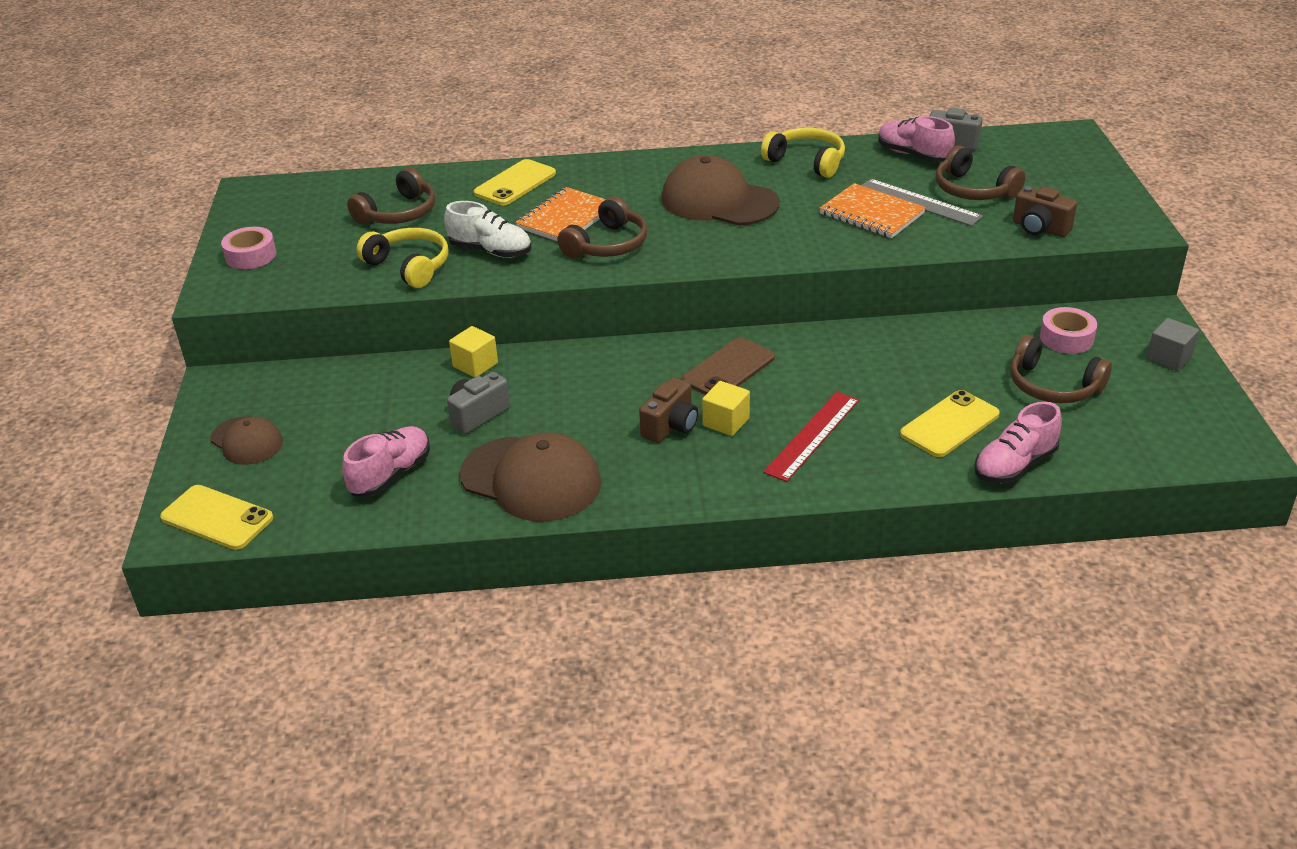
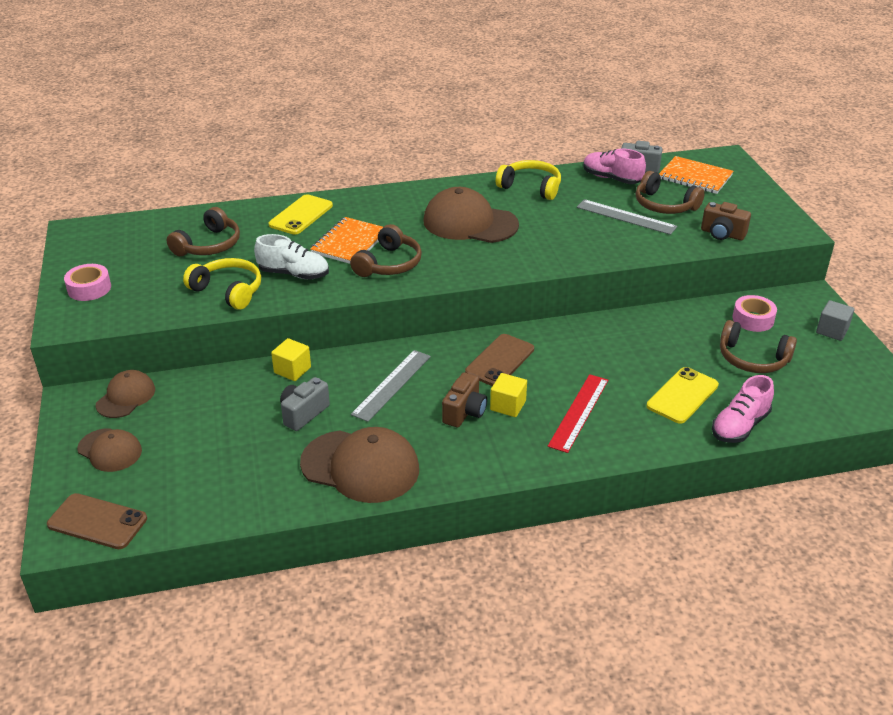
camera: 10 degrees left, 0 degrees up
(217, 518) = (97, 522): yellow phone -> brown phone
(277, 383) = (126, 397): none -> brown cap
(391, 474) = (241, 471): pink shoe -> none
(590, 389) = (391, 384): none -> grey ruler
(871, 214) = (592, 228): orange notebook -> orange notebook (695, 177)

